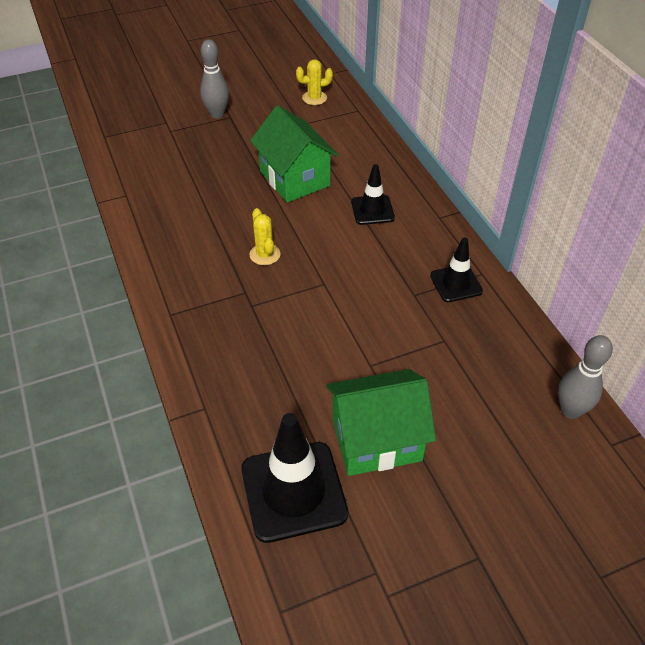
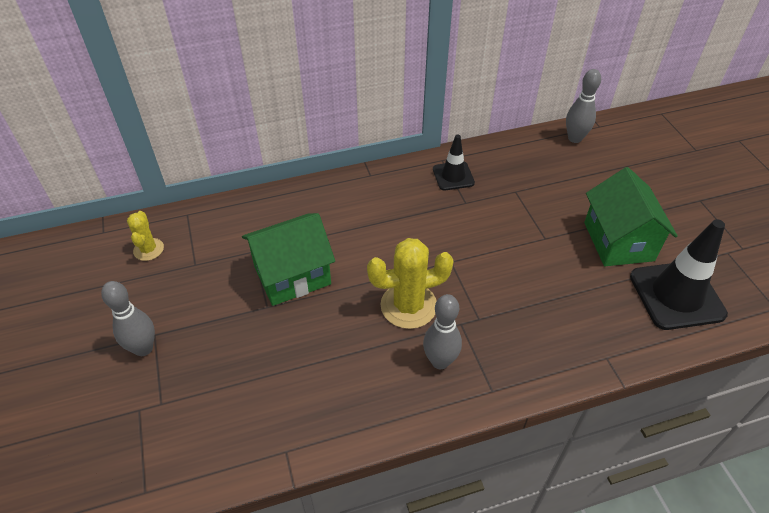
camera: 85 degrees left, 0 degrees up
(202, 278) = (440, 361): none -> grey bowling pin
(265, 254) = (408, 306): yellow cactus -> yellow cactus, size x1.77
(372, 210) = (353, 218): black traffic cone -> none

